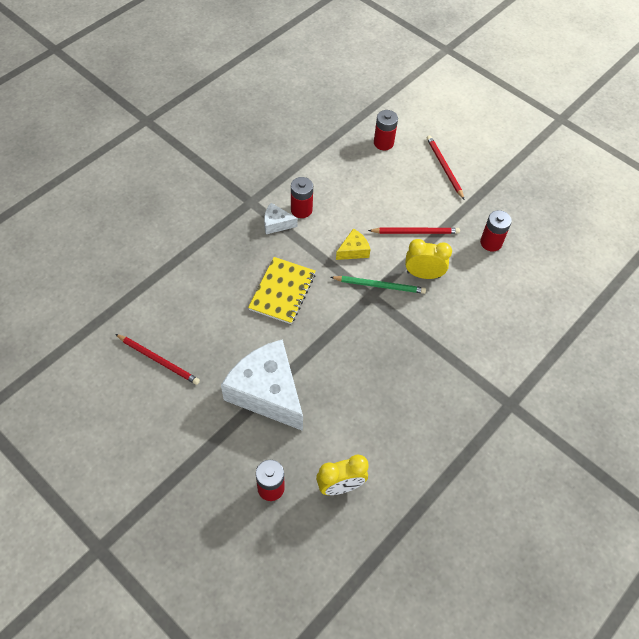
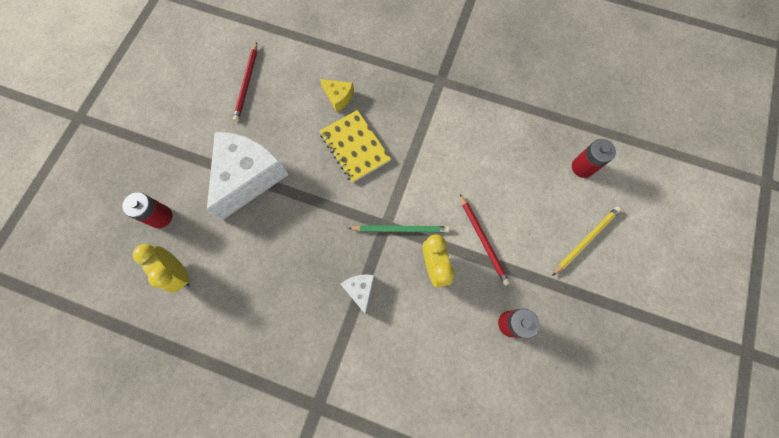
camera: 70 degrees right, 15 degrees up
(276, 223) = (427, 111): white cheese -> white cheese (360, 290)
(282, 291) = (355, 147): yellow notebook -> yellow notebook turned 60 degrees clockwise
(301, 210) = (454, 125): red battery -> none
(353, 250) = (430, 190): yellow cheese -> yellow cheese (338, 97)
(379, 286) = (401, 229): green pencil -> green pencil turned 75 degrees counterclockwise
(444, 167) = (586, 240): red pencil -> yellow pencil

